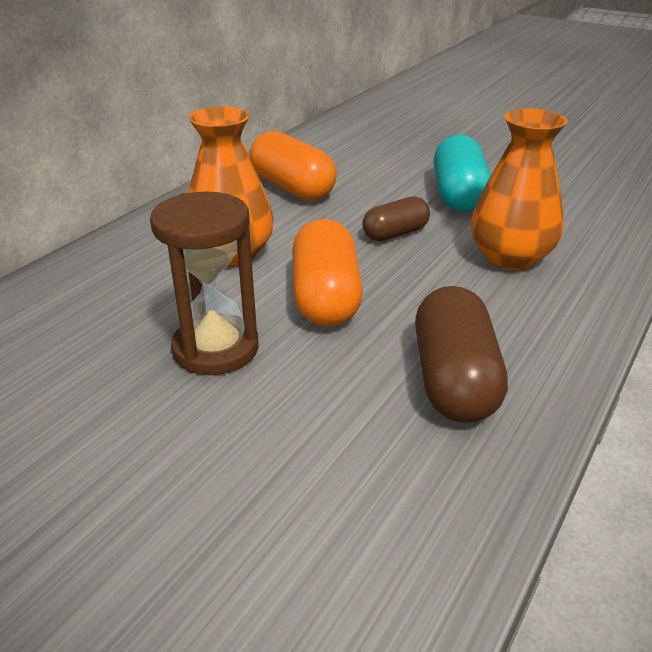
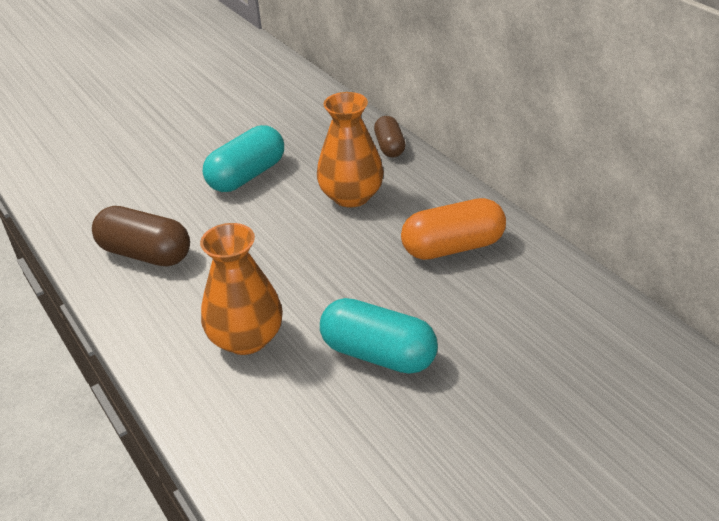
camera: 115 degrees right, 5 degrees up
(216, 349) = (247, 176): brown hourglass -> turquoise capsule
(325, 297) = (265, 226): orange capsule -> none
(395, 233) = (329, 285): brown capsule -> brown capsule (389, 147)

